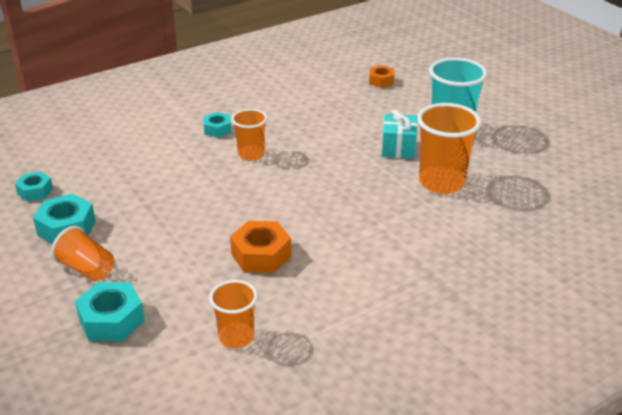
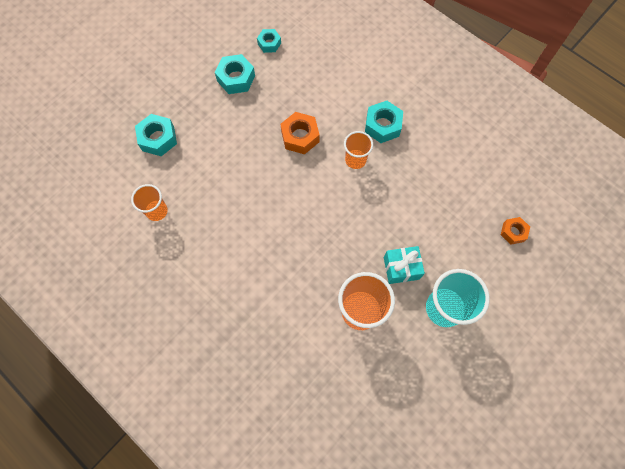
camera: 75 degrees right, 35 degrees up
(87, 269) = (199, 106): orange cup -> none
(217, 129) = (382, 125): turquoise nut -> turquoise nut, size x1.58
(261, 255) = (236, 202): orange nut -> orange nut (300, 136)

